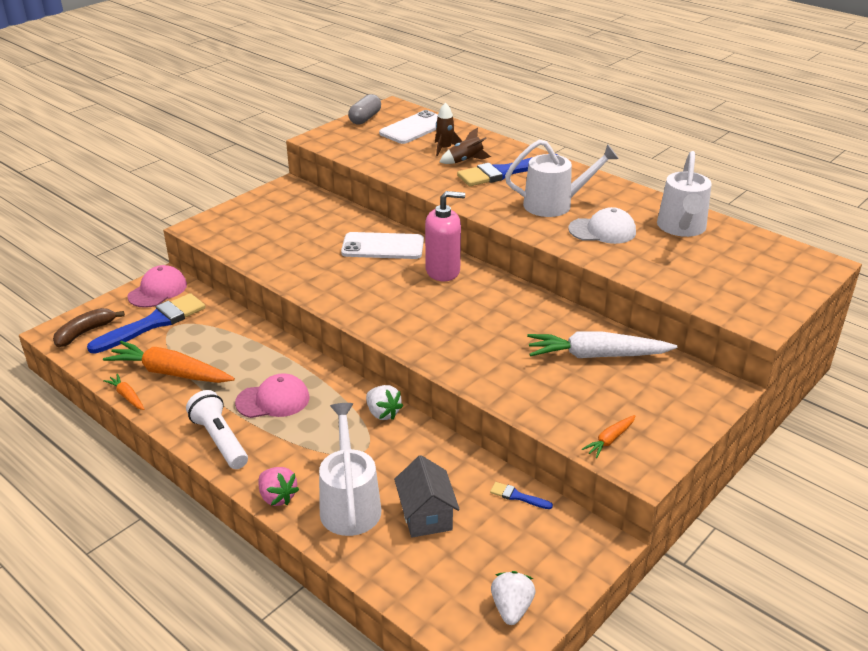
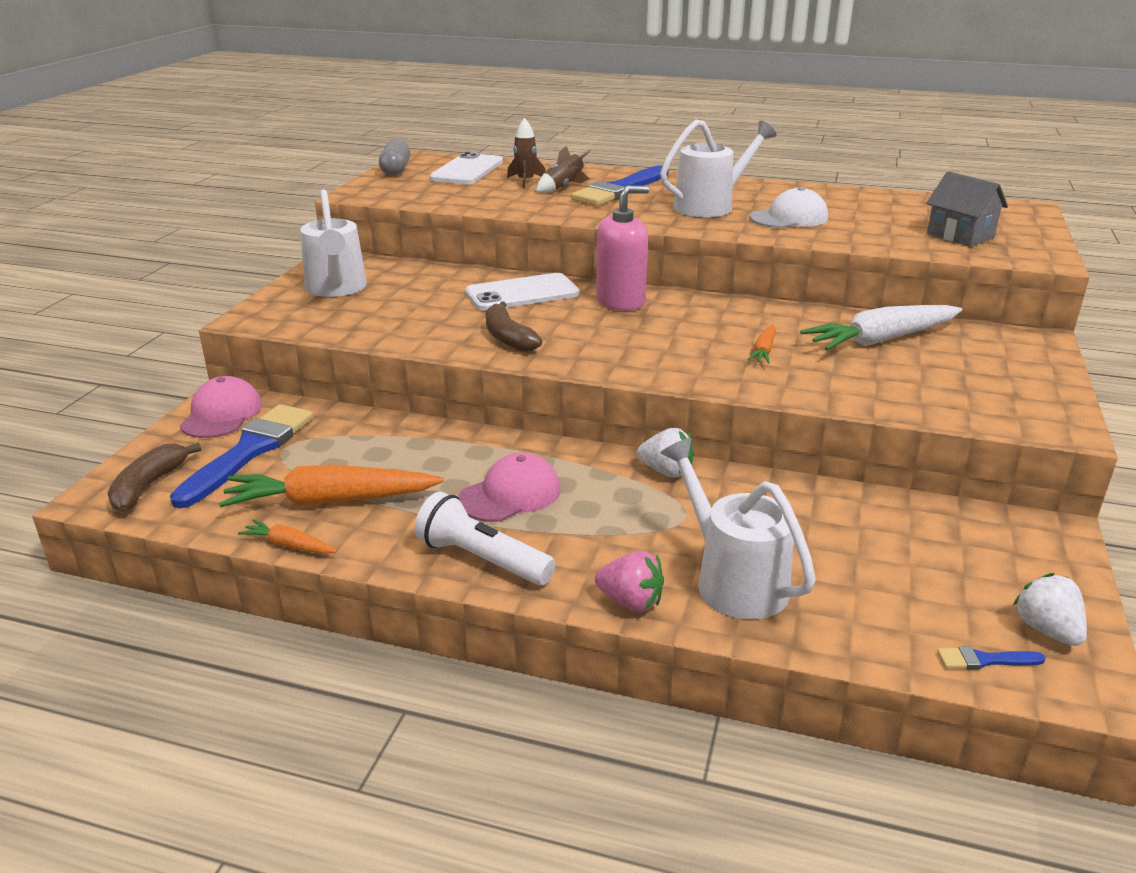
camera: 25 degrees left, 5 degrees down
(338, 284) = (508, 338): none -> brown banana
(426, 516) = (838, 563): grey house -> grey house (960, 235)
(517, 496) = (914, 511): blue brush -> blue brush (984, 660)
(610, 440) = (994, 410): orange carrot -> orange carrot (764, 350)
(682, 228) = (863, 204): white watering can -> white watering can (336, 289)

